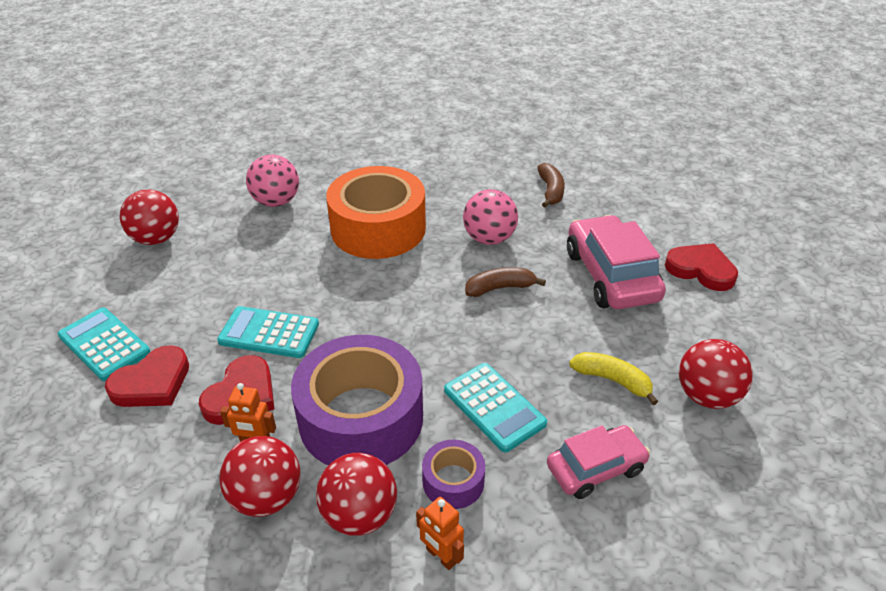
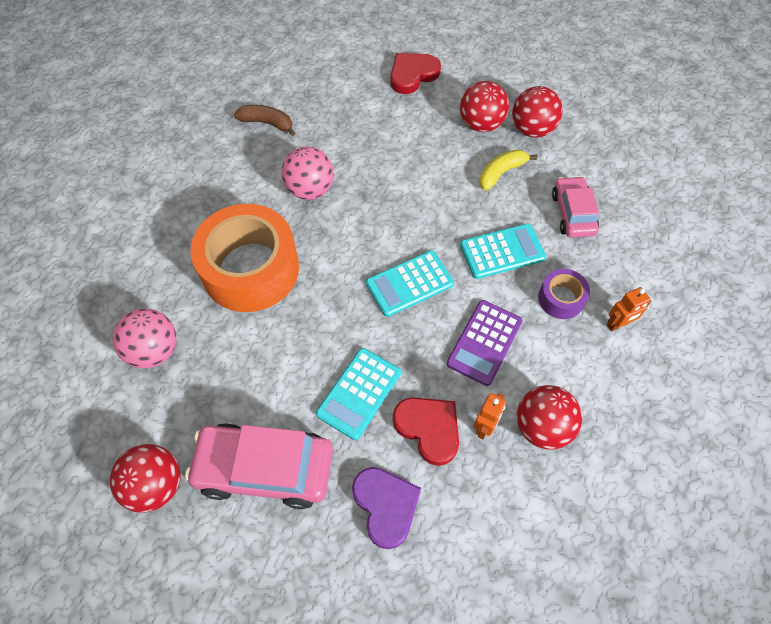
camera: 70 degrees left, 20 degrees up
(104, 344) = (313, 551): turquoise calculator -> turquoise calculator (409, 284)
(152, 383) = (386, 506): red heart -> purple heart
(359, 515) = (574, 365): red ball -> red ball (481, 124)
(361, 418) = (484, 342): purple tape -> purple calculator
(500, 288) = (377, 204): brown banana -> none
(611, 275) = (395, 128): pink car -> pink car (265, 469)

